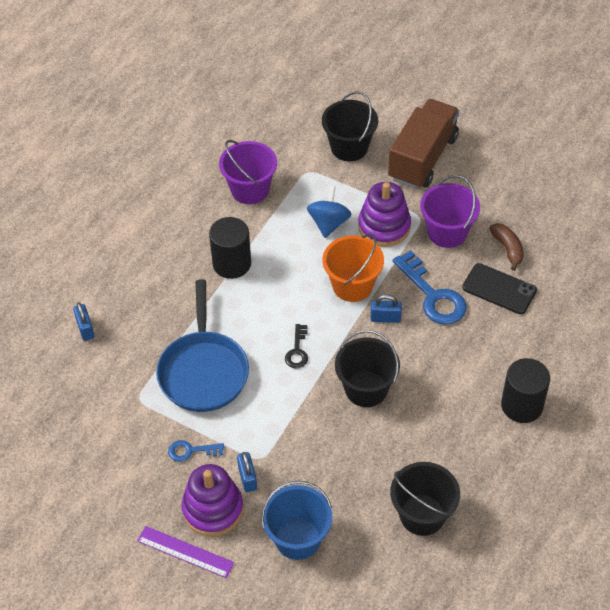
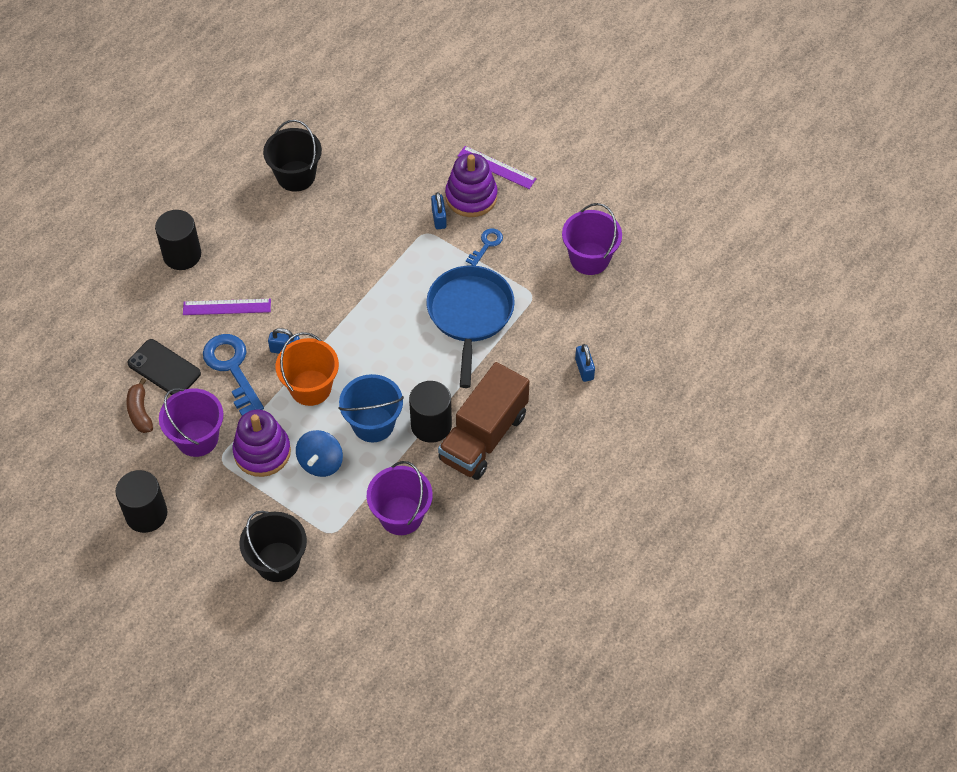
camera: 175 degrees left, 5 degrees up
(76, 446) = (589, 258): none -> purple bucket
(191, 451) = (486, 245): blue key -> blue key turned 60 degrees counterclockwise
(297, 351) = (377, 325): black key -> none
(298, 538) = (402, 168): blue bucket -> blue bucket (373, 424)
(366, 389) = (319, 283): black bucket -> none
(423, 158) = (196, 537): brown truck -> brown truck (483, 436)
(456, 354) = (227, 307): none -> purple ruler
(471, 170) = (146, 514): none -> black cylinder

